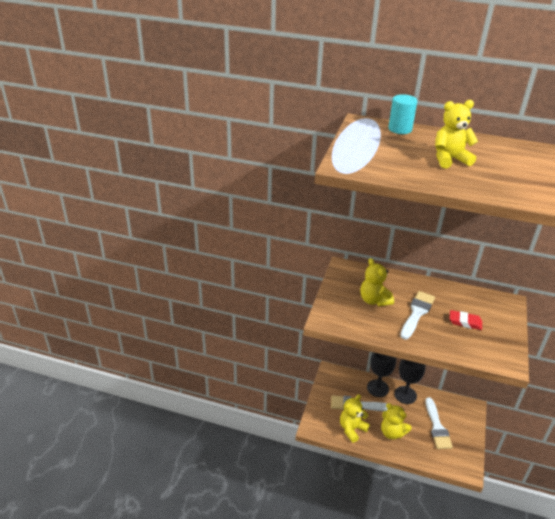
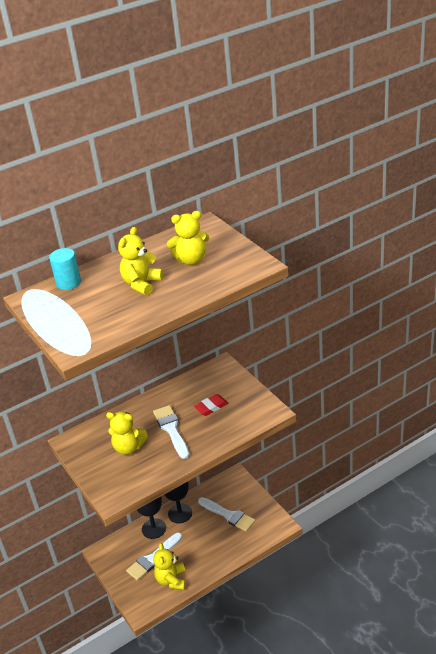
camera: 45 degrees left, 0 degrees up
(392, 432) = (203, 552): yellow teddy bear -> yellow teddy bear (191, 260)

